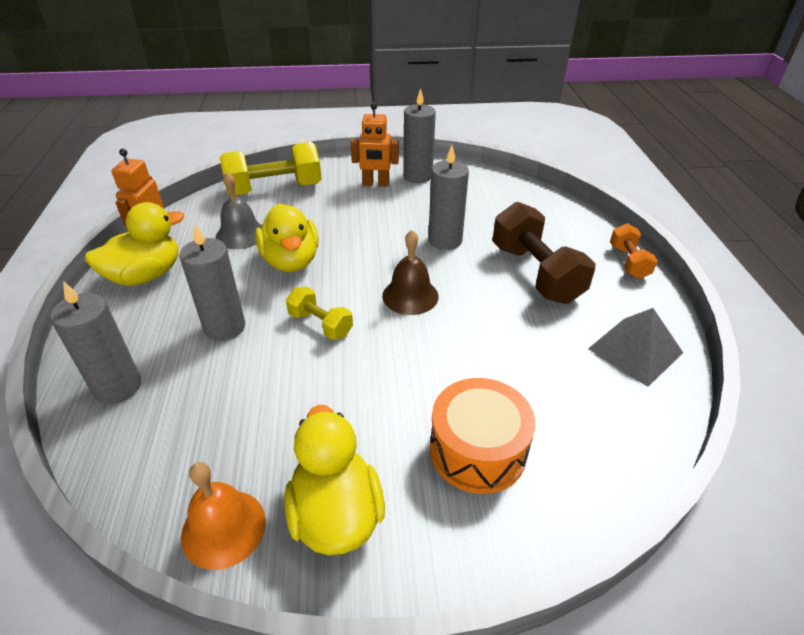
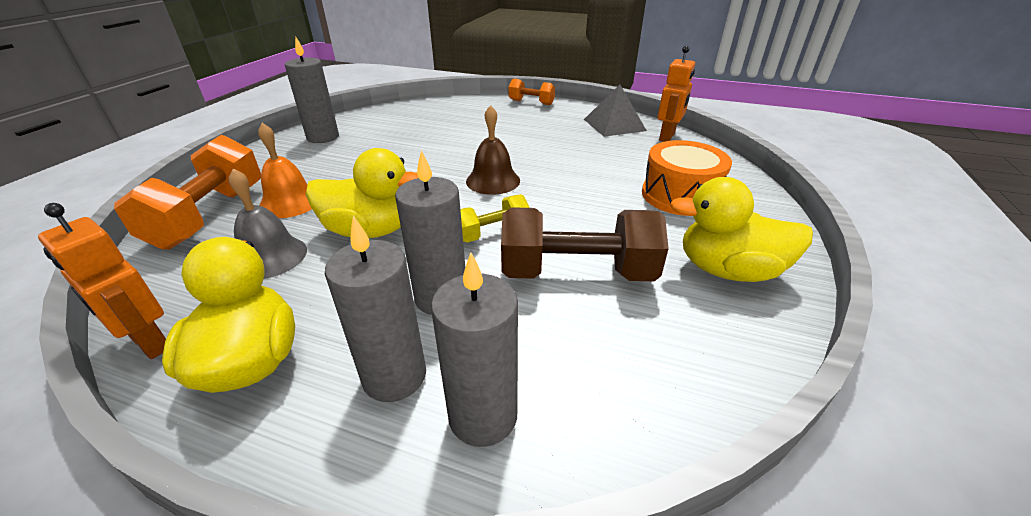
camera: 65 degrees left, 5 degrees down
(223, 528) = (735, 341): orange bell -> orange bell (290, 202)
(274, 189) = (210, 216): yellow dumbbell -> orange dumbbell
(376, 184) = (302, 158): orange robot -> orange robot (667, 137)
(445, 240) = (435, 149): grey candle -> grey candle (394, 376)
(535, 273) = (514, 130): brown dumbbell -> brown dumbbell (577, 273)

